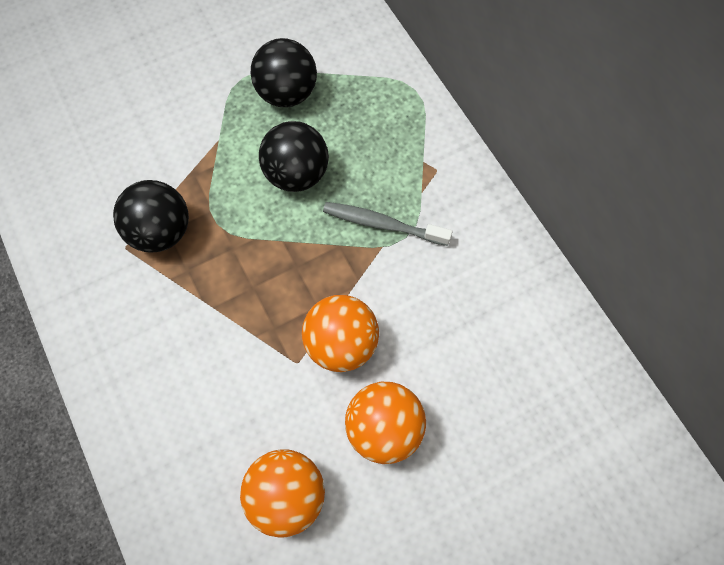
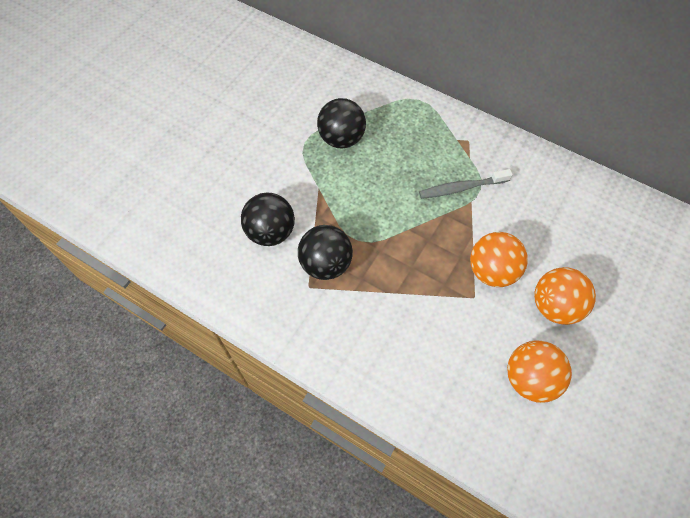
camera: 30 degrees left, 5 degrees down
(296, 174) = (386, 184): black ball -> black ball (270, 232)

